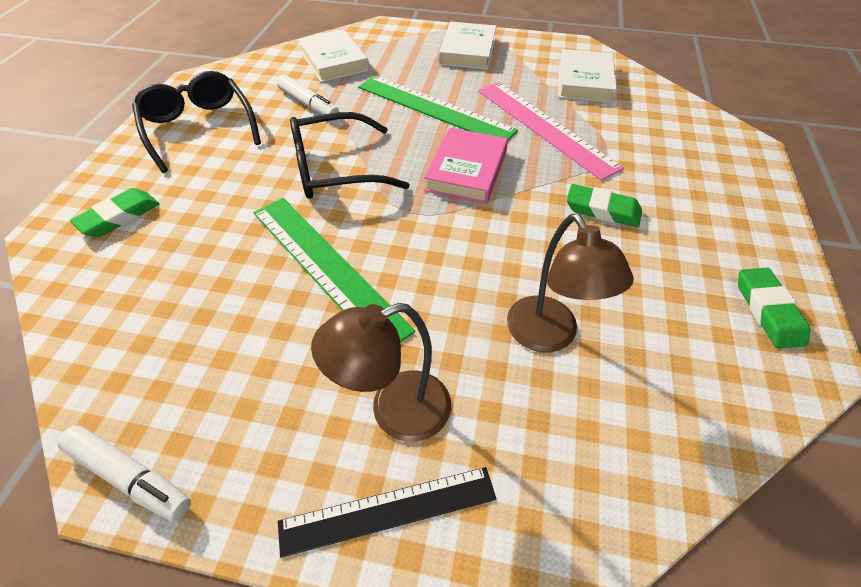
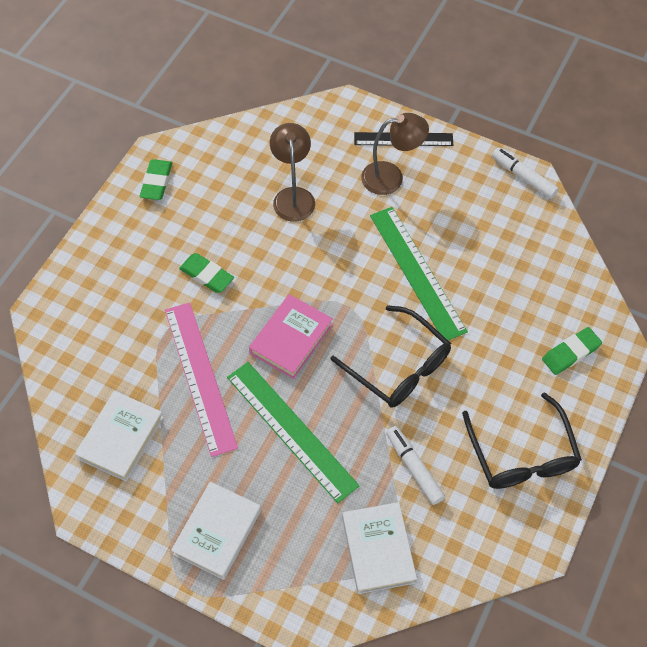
camera: 165 degrees left, 10 degrees up
(336, 169) = (398, 366): black glasses -> black glasses turned 45 degrees clockwise

